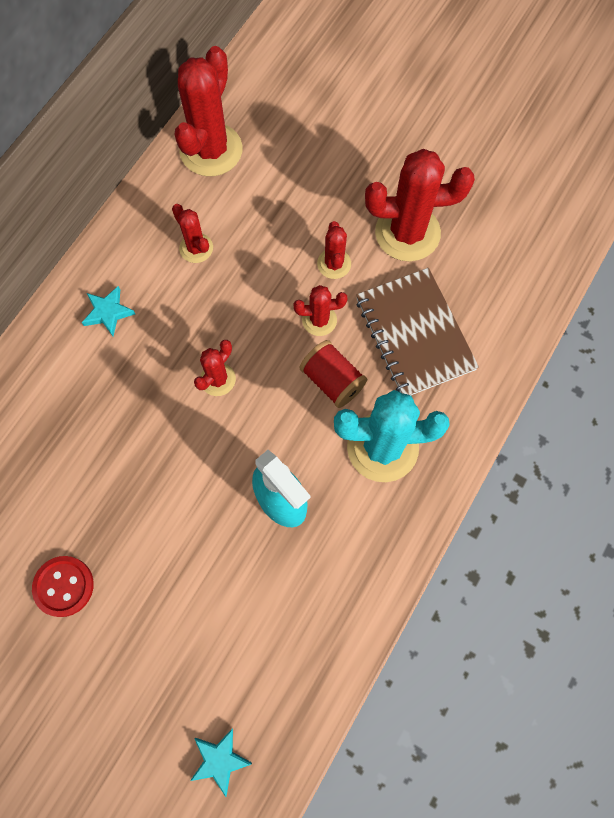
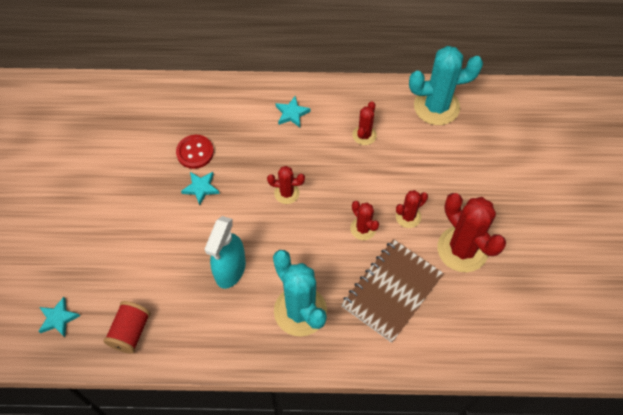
camera: 60 degrees right, 10 degrees down
(64, 586) = (117, 183): red button -> red button (195, 152)
(143, 479) = (201, 188): none -> turquoise star
(211, 150) = (436, 106): red cactus -> turquoise cactus
(332, 380) = (327, 258): red spool -> red spool (130, 332)

